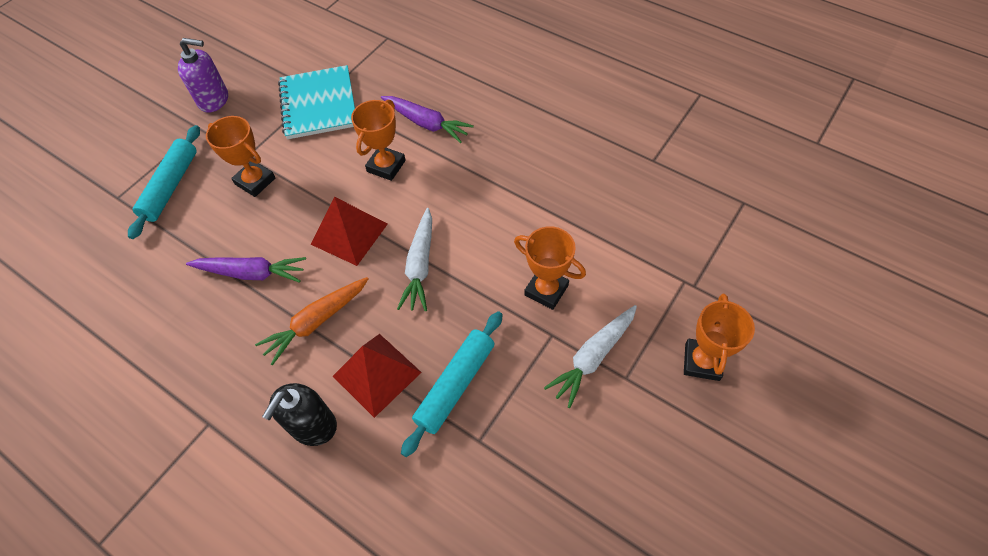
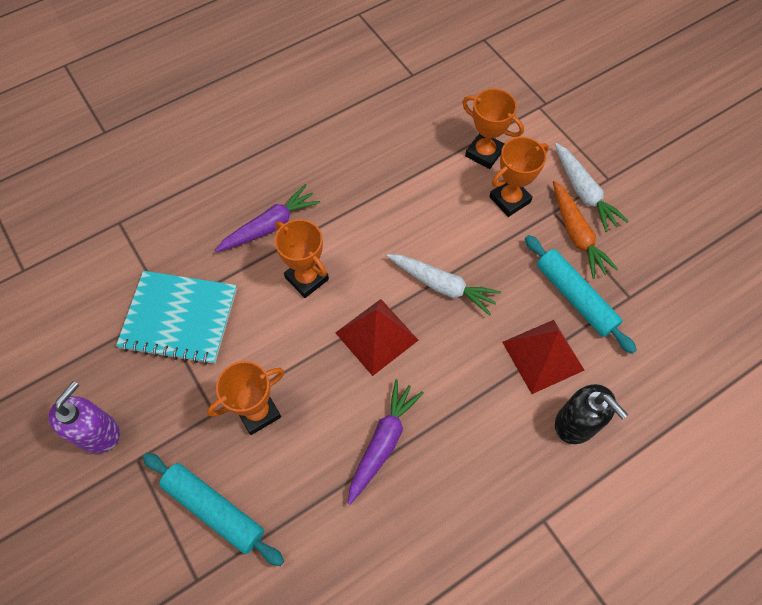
camera: 70 degrees left, 5 degrees up
(316, 322) = (468, 393): orange carrot -> orange carrot (576, 234)
(702, 362) = (612, 127): orange trophy -> orange trophy (484, 153)

